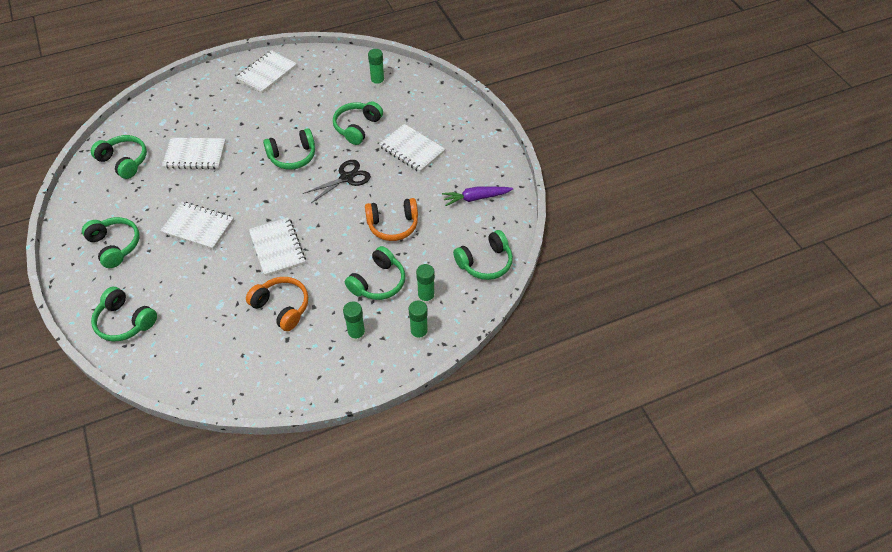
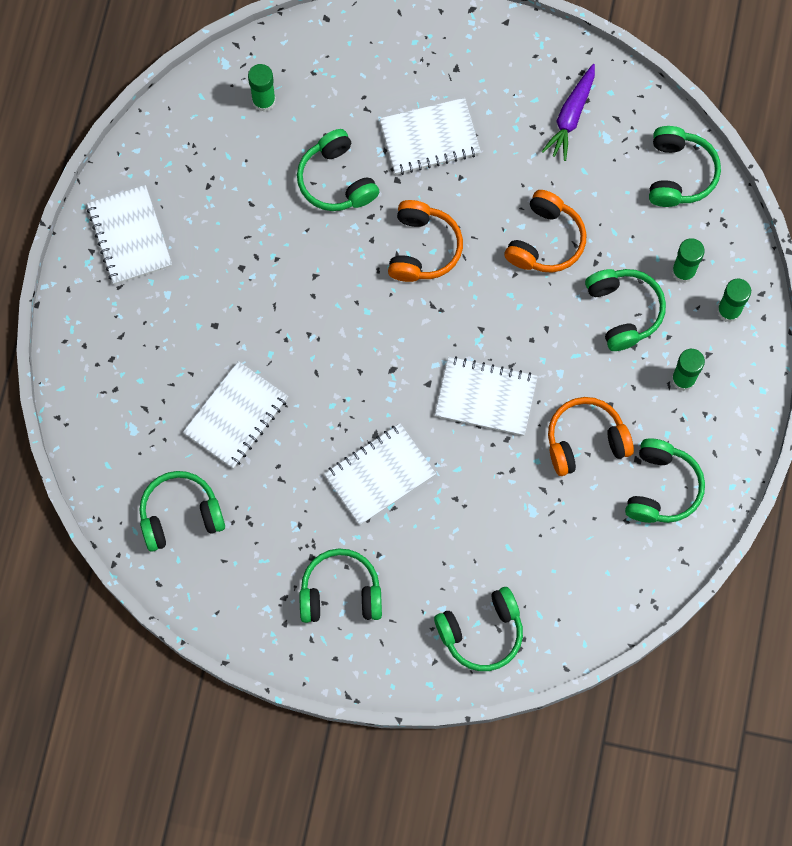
camera: 55 degrees left, 20 degrees up
(292, 156) = (332, 293): green headphones -> green headphones (661, 488)
(346, 178) = (423, 248): black scissors -> orange headphones

